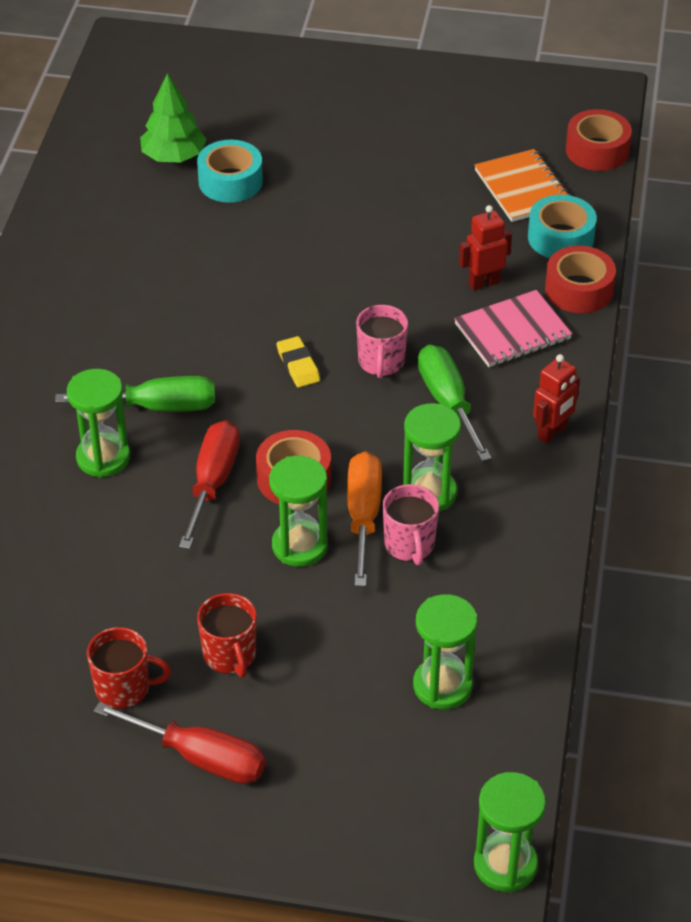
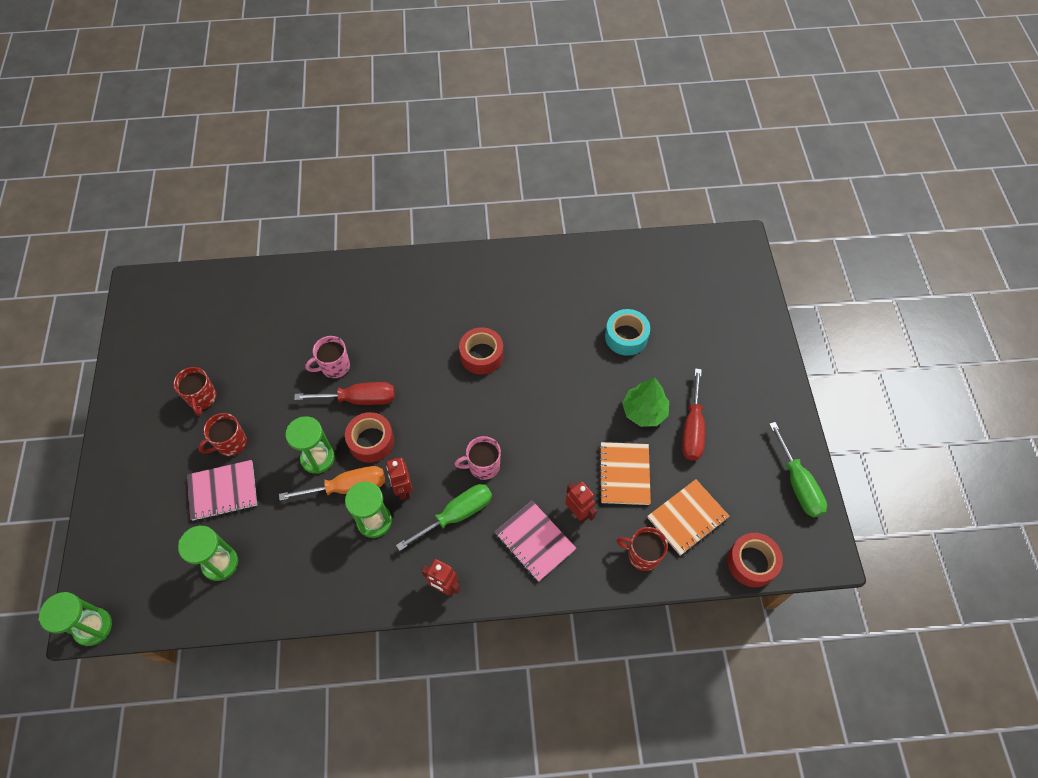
camera: 75 degrees right, 15 degrees up
(103, 458) = (367, 339): green hourglass -> none
(157, 407) = (413, 354): green screwdriver -> green screwdriver (798, 484)
(173, 156) = (638, 299): green tree -> green tree (644, 411)
(200, 758) = (158, 448): red screwdriver -> red screwdriver (692, 429)
(298, 365) = (468, 419): yellow eraser -> none
(316, 672) = (223, 491): none -> pink notebook
(388, 453) = (403, 489): none -> red robot
(409, 545) = (329, 519): pink mug -> pink mug (334, 366)
(442, 229) = (624, 474): none -> orange notebook
(560, 238) = (642, 555): turquoise tape -> red mug
(579, 290) = (591, 578): red tape -> red tape (481, 355)

